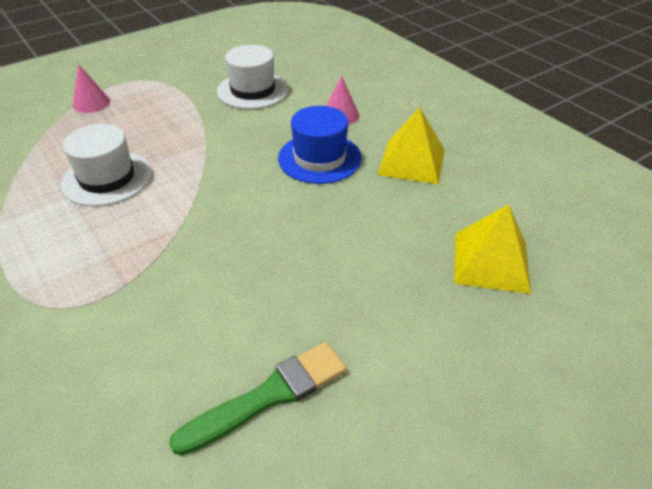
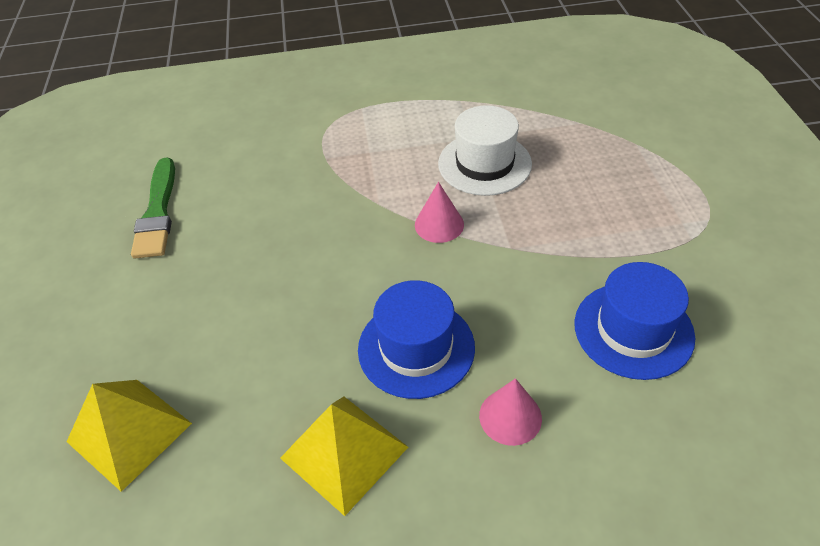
camera: 120 degrees right, 5 degrees up
(91, 103) = (656, 166): pink cone -> pink cone (439, 224)
(252, 90) = (633, 330): white hat -> blue hat

